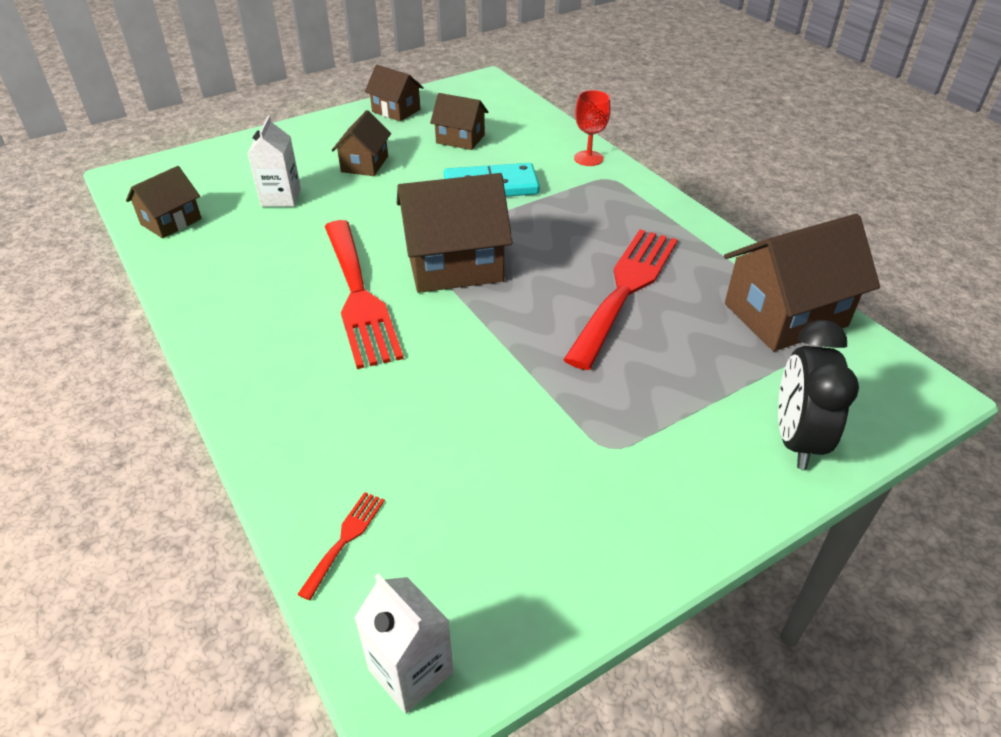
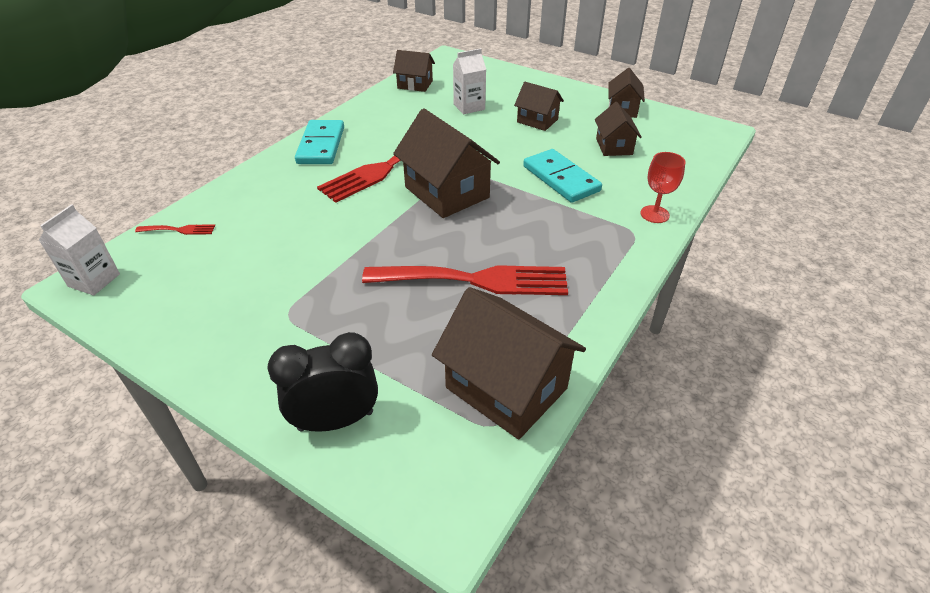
camera: 65 degrees right, 0 degrees up
(244, 342) = (321, 145): none -> turquoise domino
(364, 164) = (537, 121): brown house -> brown house turned 45 degrees clockwise

